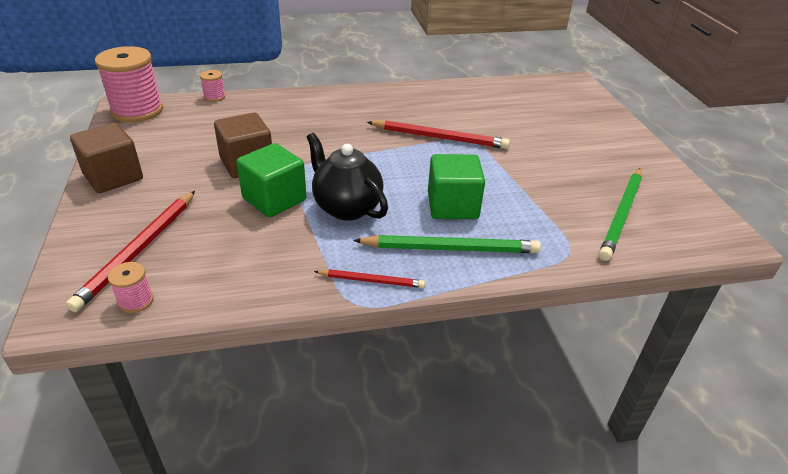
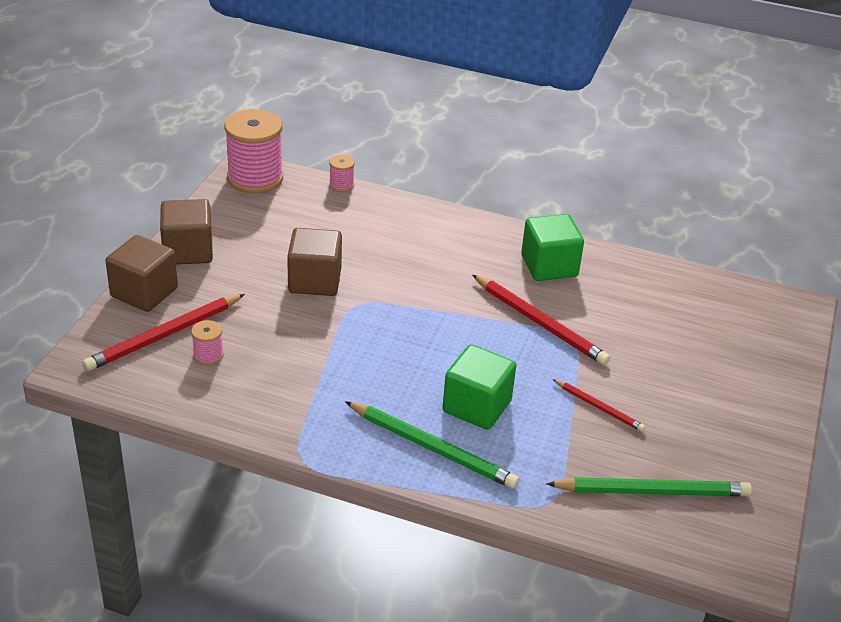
camera: 30 degrees right, 0 degrees up
(92, 222) = (144, 292): none -> brown cube
(136, 301) = (135, 381): pink spool -> pink spool (208, 355)
(274, 199) = (311, 330): green cube -> green cube (549, 266)
(346, 207) = (371, 366): black teapot -> none
(371, 280) = (333, 446): red pencil -> red pencil (599, 407)
(622, 215) = (652, 491): green pencil -> green pencil turned 150 degrees counterclockwise

